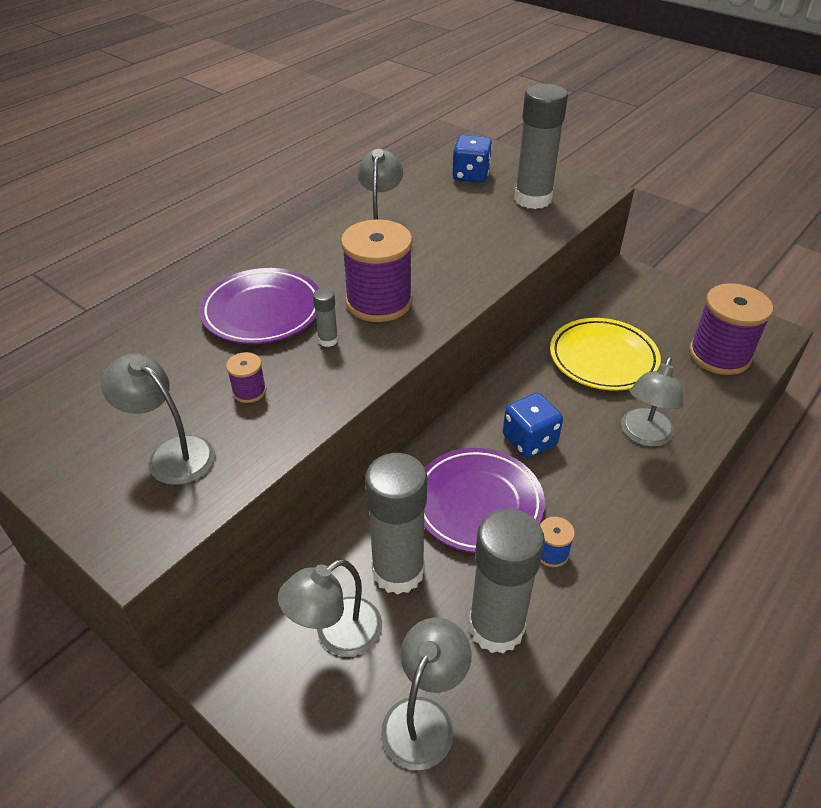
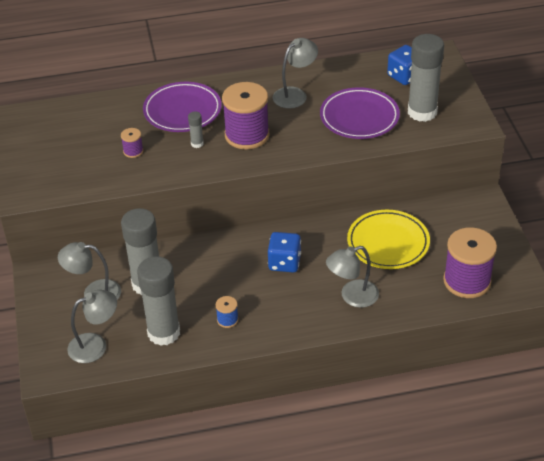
camera: 40 degrees right, 0 degrees up
(171, 453) = (72, 163): grey lamp -> none
(477, 504) = (219, 277): purple plate -> purple plate (359, 117)

